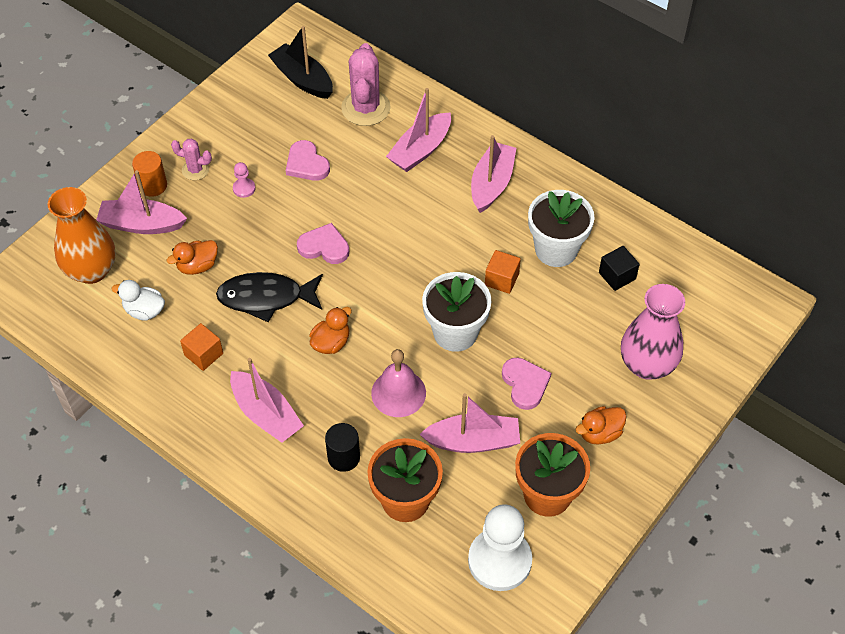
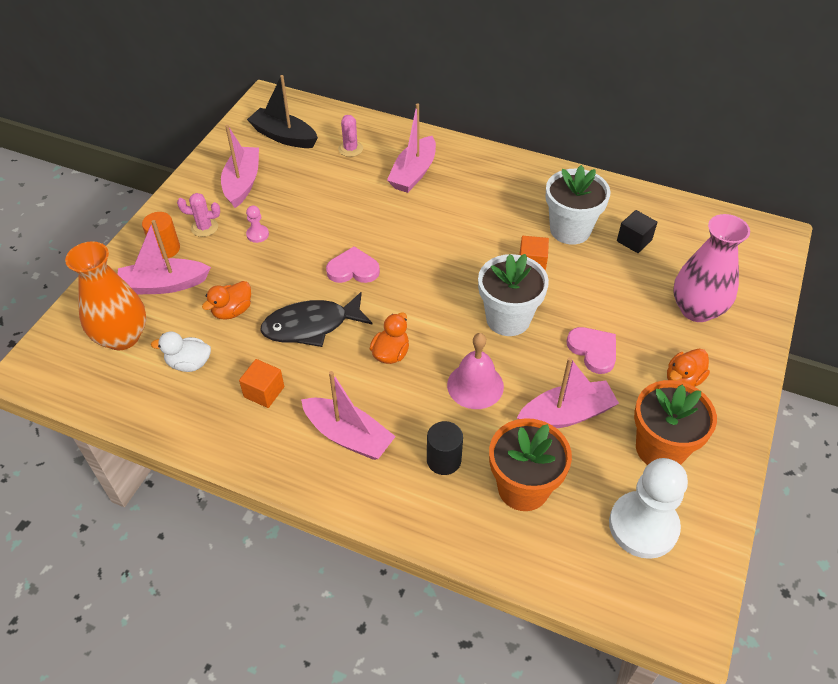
camera: 15 degrees left, 5 degrees down
(306, 164) = (311, 203): pink heart -> none
(366, 108) = (350, 149): pink cactus -> pink cactus, size x0.54
(491, 184) = (489, 188): pink boat -> pink boat (242, 183)

